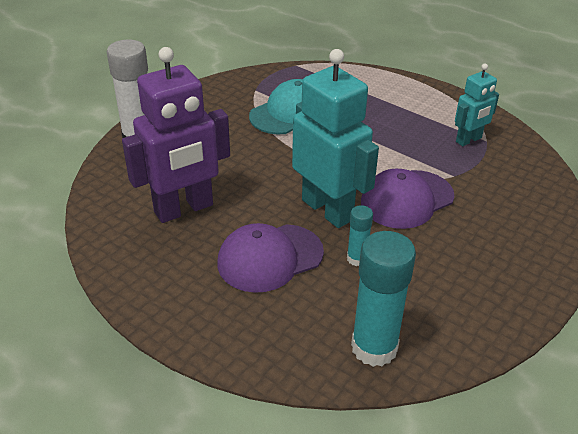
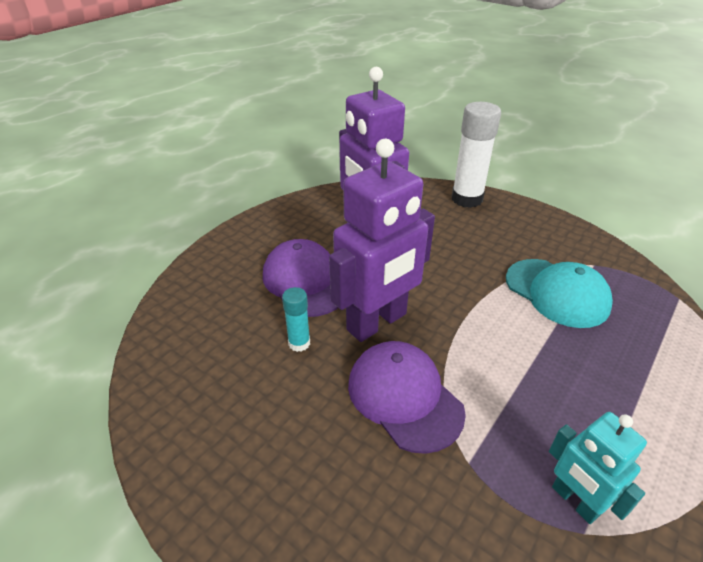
camera: 90 degrees right, 0 degrees up
(327, 210) = (377, 322): turquoise robot -> purple robot
(374, 347) = (178, 350): turquoise glue stick -> none

